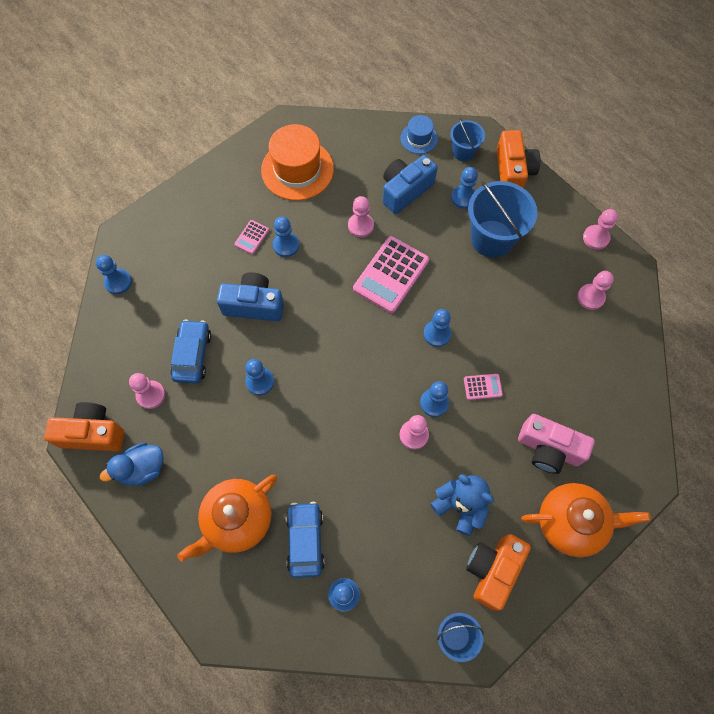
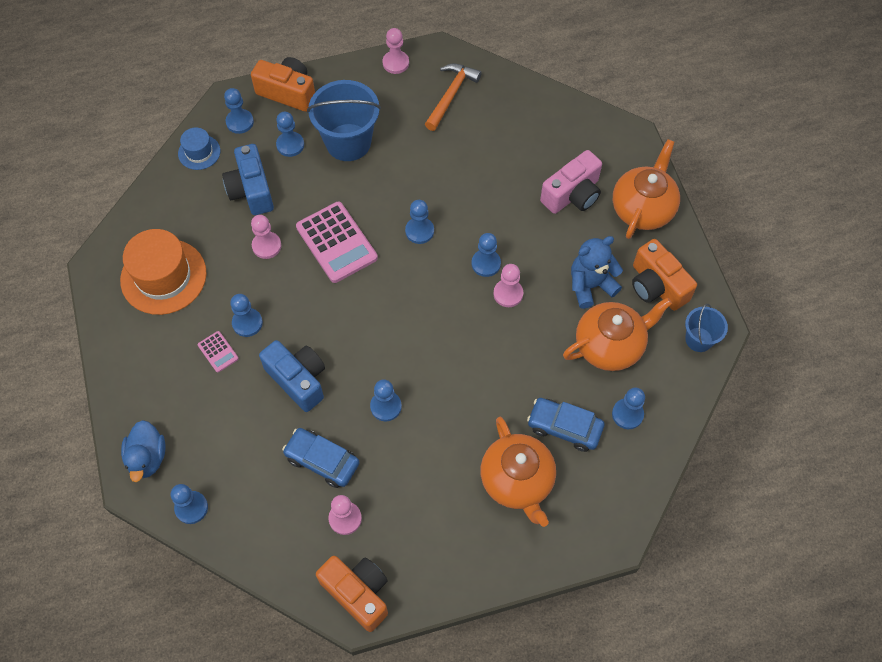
camera: 65 degrees left, 5 degrees down
(93, 433) = (358, 593): orange camera -> orange camera turned 105 degrees clockwise
(143, 468) = (422, 554): blue duck -> blue duck (147, 458)
(254, 305) = (298, 380): blue camera -> blue camera turned 105 degrees clockwise
(406, 549) = (609, 345): none -> orange teapot
(463, 152) = (240, 122): blue bucket -> blue pawn
(482, 387) = (490, 218): pink calculator -> none
(590, 297) = (451, 95): pink pawn -> orange hammer

